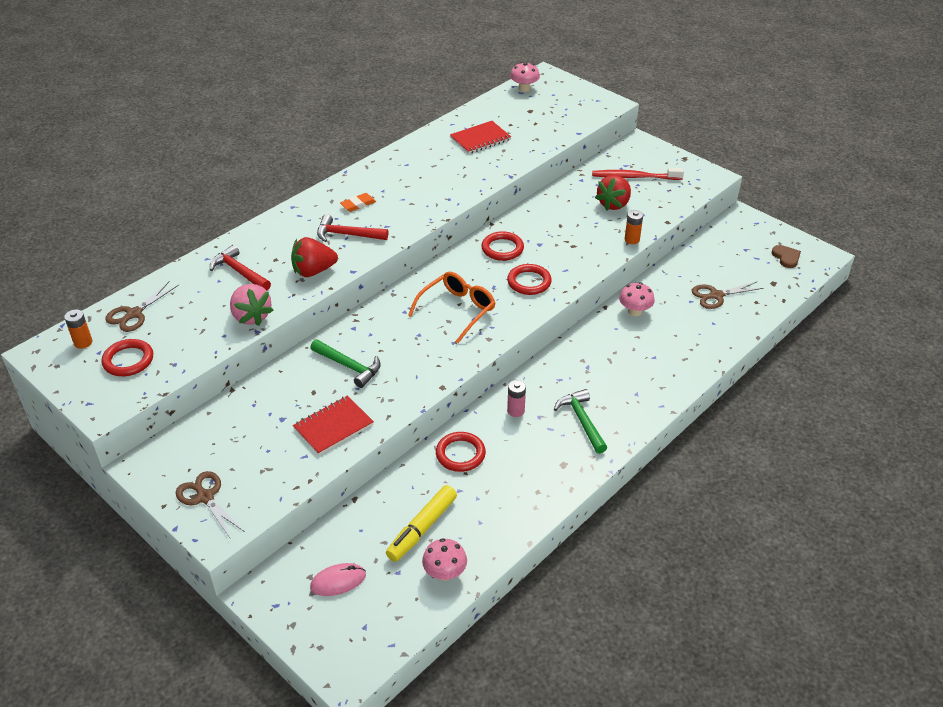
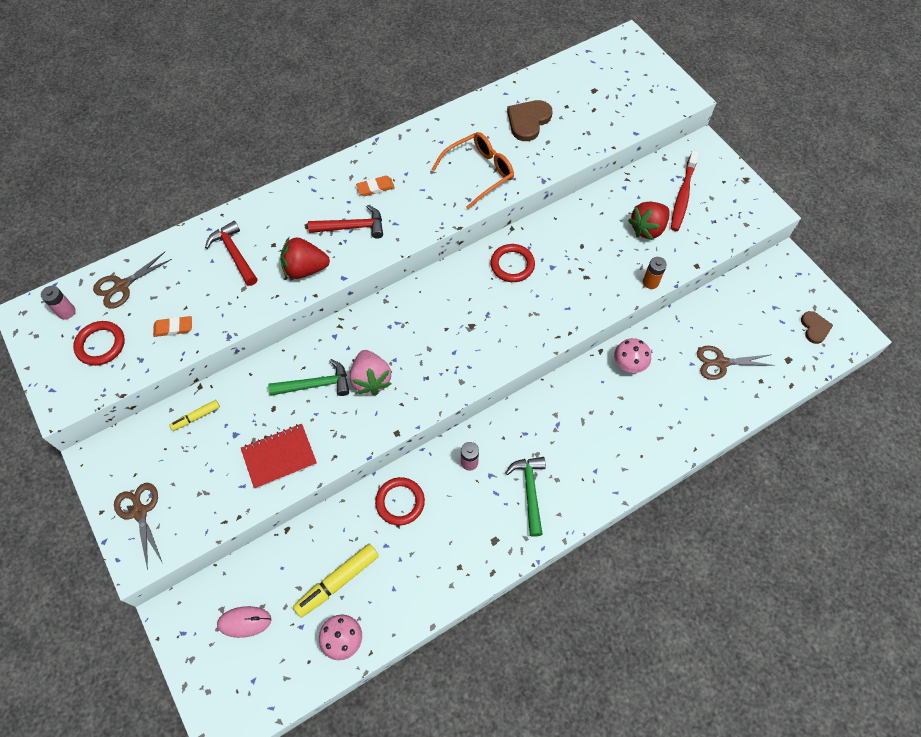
camera: 15 degrees right, 20 degrees up
(83, 342) = (66, 312): orange battery -> pink battery
(199, 335) = (173, 328): none -> orange eraser
(237, 413) = (196, 417): none -> yellow marker
(251, 316) = (229, 315): pink strawberry -> pink strawberry (371, 379)
(347, 235) = (352, 227): red hammer -> red hammer turned 150 degrees clockwise
(349, 366) = (316, 384): green hammer -> green hammer turned 60 degrees counterclockwise
(457, 310) = (442, 337): orange glasses -> orange glasses (479, 172)
(480, 139) = (528, 121): red notebook -> brown heart
(524, 88) = (598, 56): pink mushroom -> none
(529, 282) = (525, 316): red ring -> none
(635, 177) = (683, 195): red toothbrush -> red toothbrush turned 90 degrees counterclockwise

